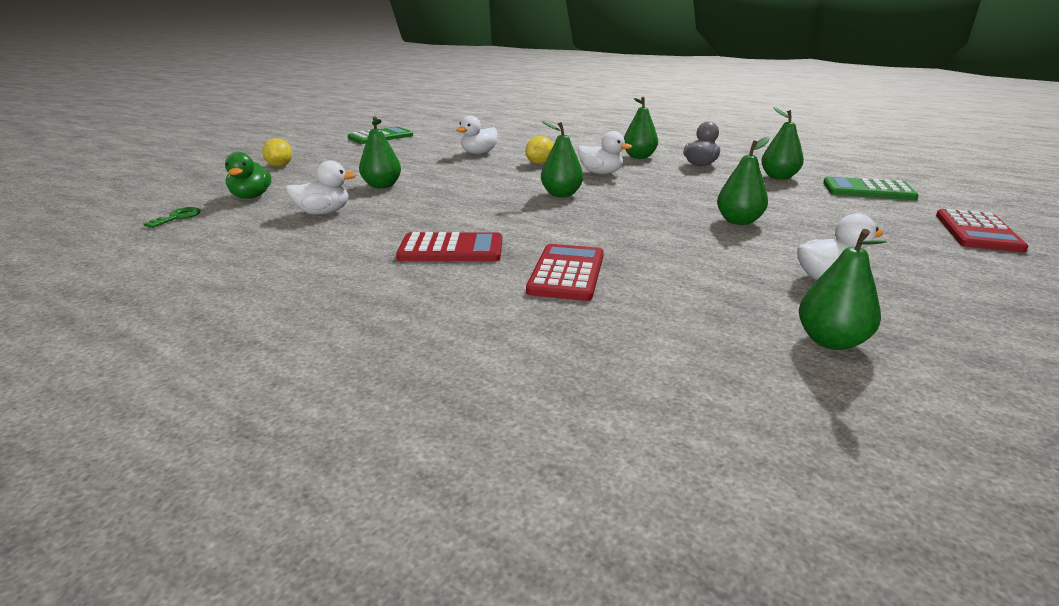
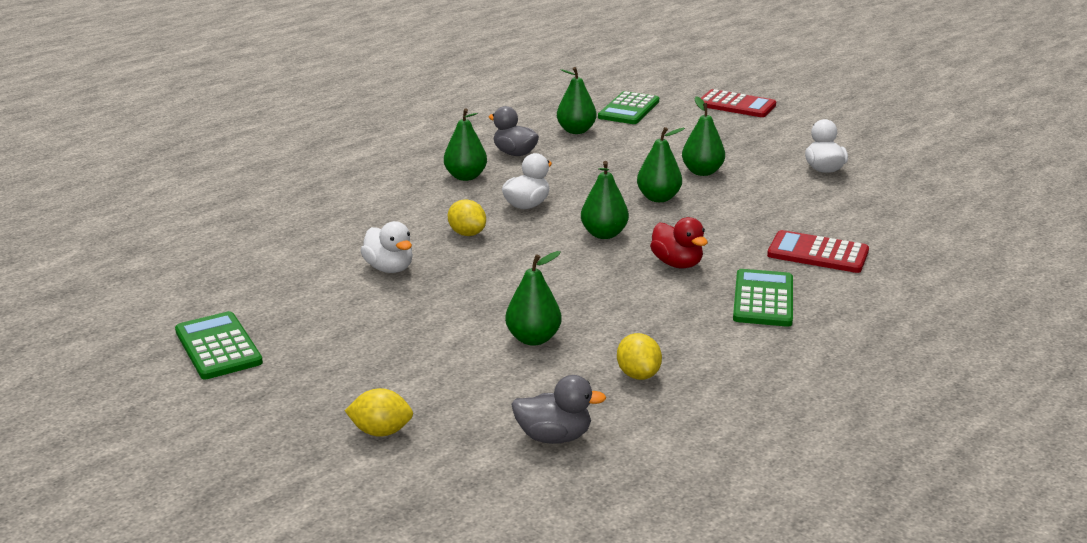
camera: 80 degrees left, 0 degrees up
(178, 217) = (636, 485): green key -> none
(251, 197) = (554, 437): green duck -> grey duck
(323, 213) = (638, 375): white duck -> yellow lemon
(451, 249) = (763, 299): red calculator -> green calculator
(515, 218) = (677, 264): none -> red duck
(831, 341) = (915, 190): green pear -> green pear (658, 198)

